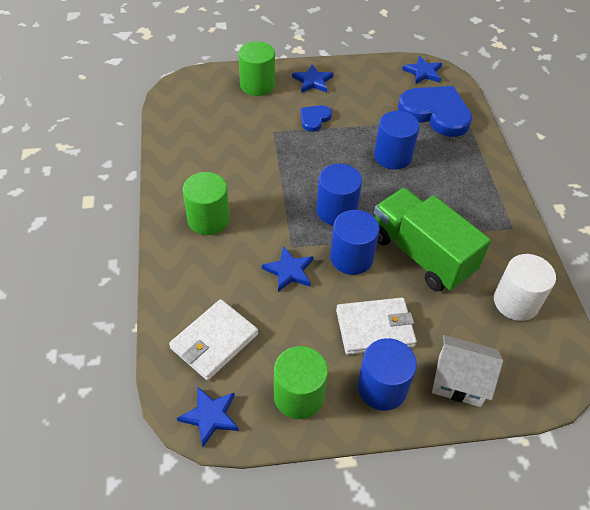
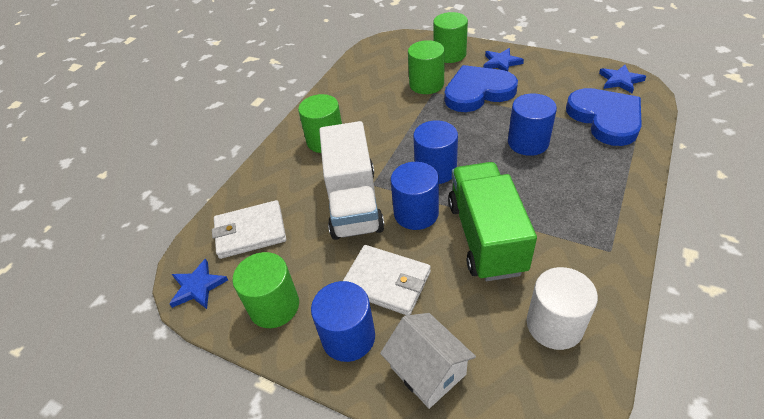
camera: 40 degrees right, 5 degrees down
(260, 125) = (426, 84): none -> green cylinder
(289, 271) = (353, 203): blue star -> white truck
(314, 119) = (478, 92): blue heart -> blue heart, size x2.06

